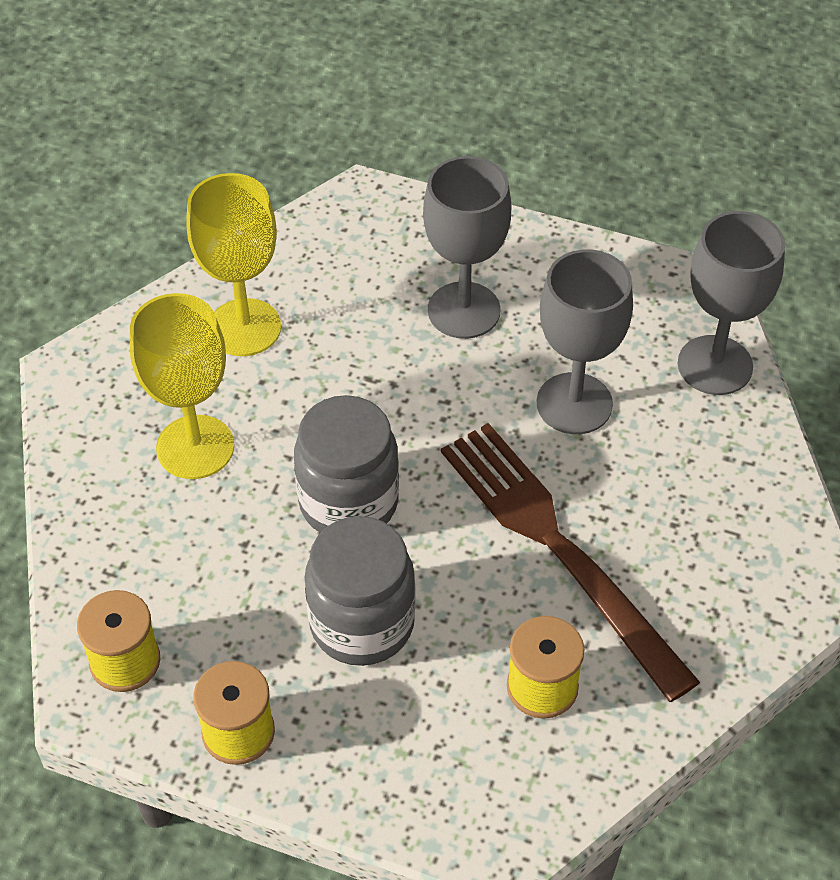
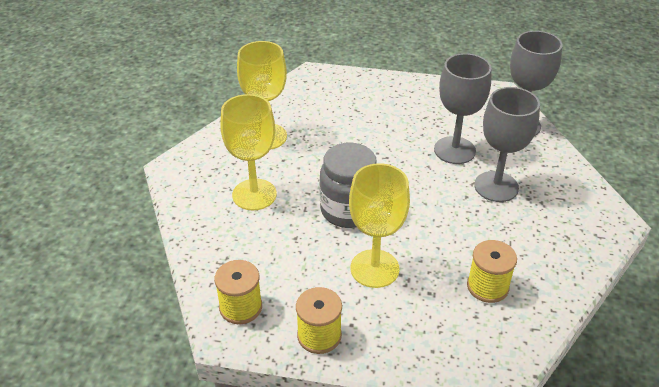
camera: 10 degrees left, 10 degrees down
(362, 623) = (374, 268): grey jar -> yellow goblet
(464, 310) = (382, 116): grey goblet -> grey goblet (496, 186)
(558, 548) = (471, 217): brown fork -> none

